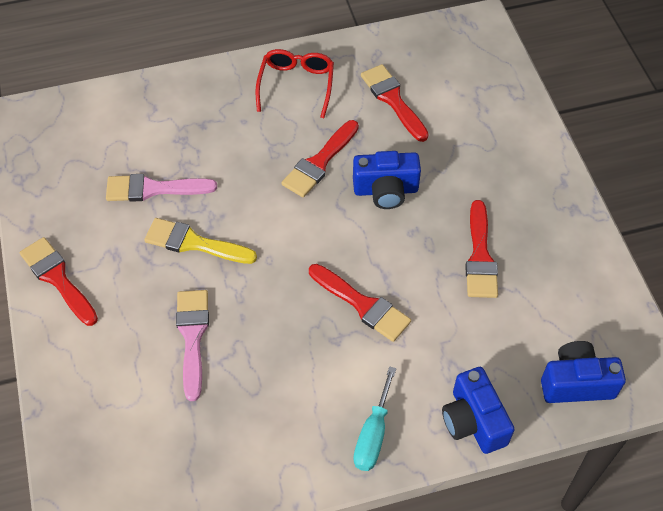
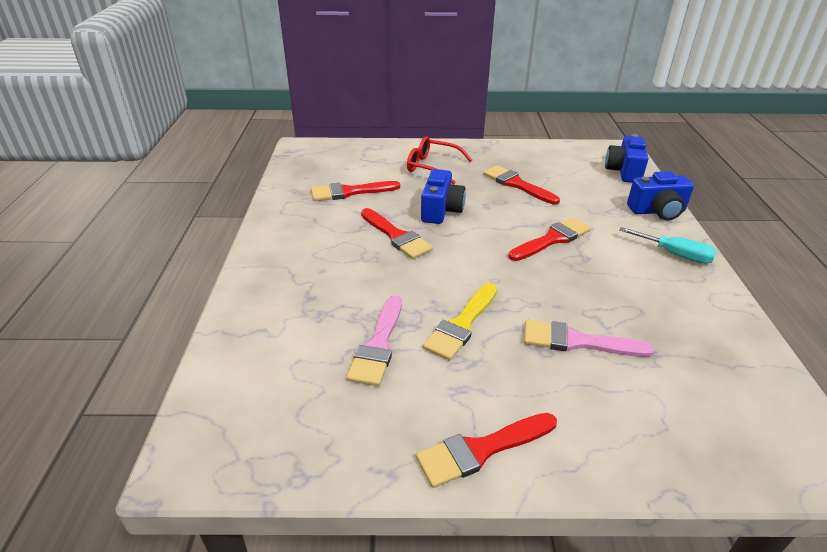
camera: 75 degrees left, 20 degrees down
(296, 85) = (299, 234): red glasses -> red glasses (432, 167)
(480, 256) = (517, 184): red brush -> red brush turned 150 degrees counterclockwise

